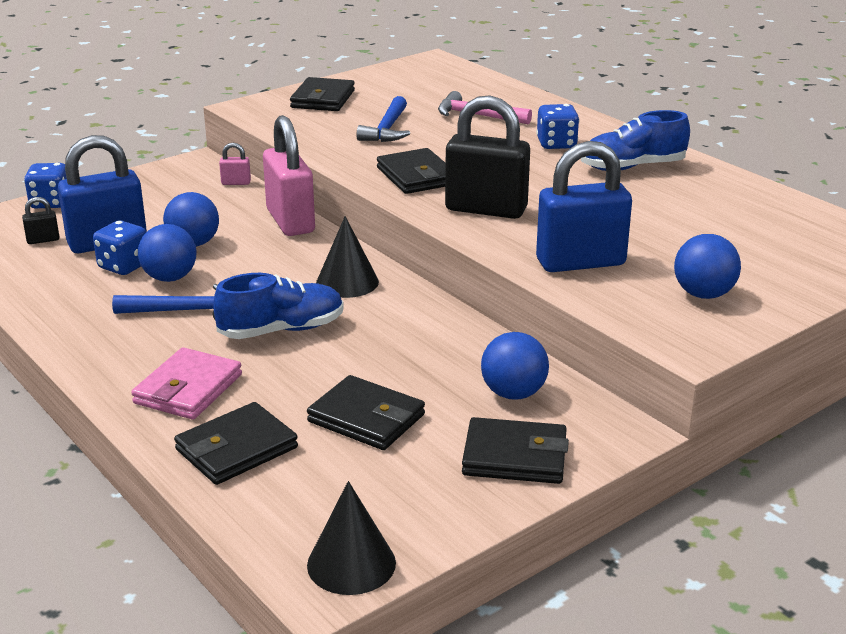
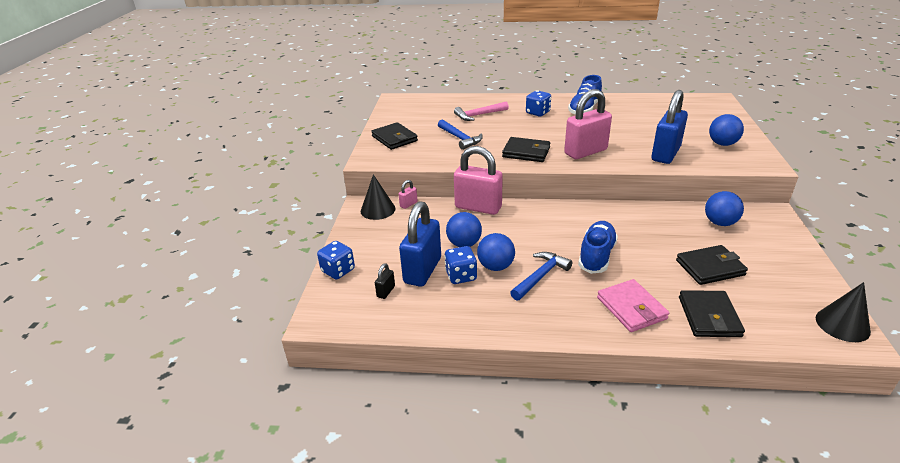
camera: 45 degrees left, 5 degrees up
(347, 282) = (566, 219): black cone -> black cone (378, 210)
(486, 209) = (585, 152): black padlock -> pink padlock
(515, 457) = (775, 245): black wallet -> none

